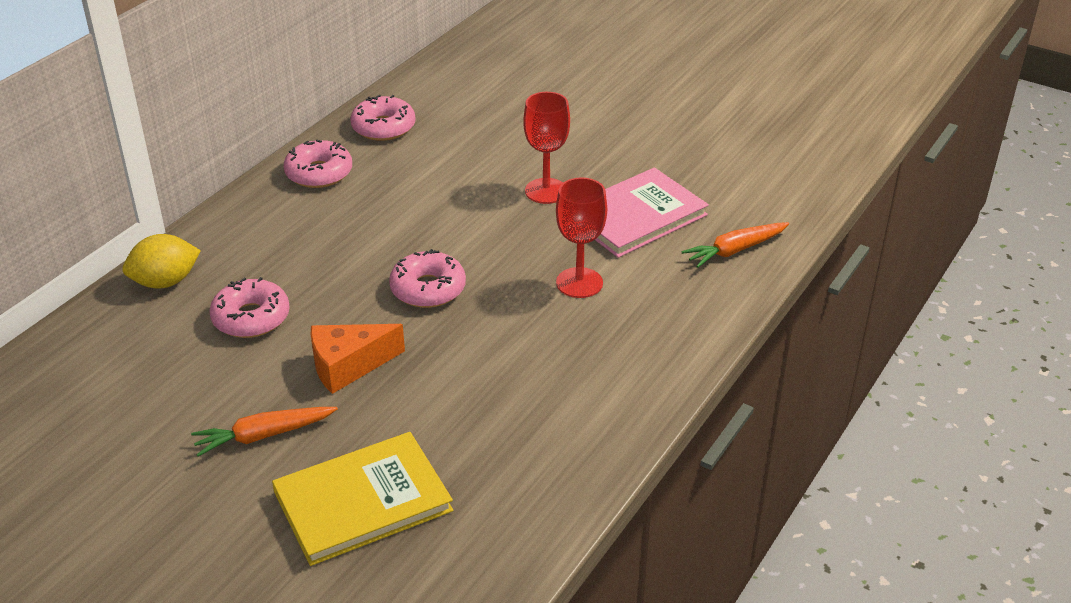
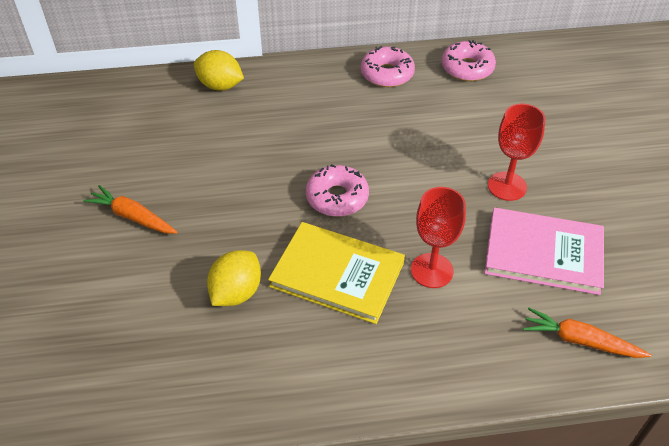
camera: 50 degrees right, 10 degrees up
(251, 318) = (226, 140): pink donut -> none
(348, 366) = (227, 211): orange cheese -> none
(363, 501) = (115, 303): yellow book -> yellow book (337, 274)
(456, 411) = (236, 292): none -> yellow lemon

